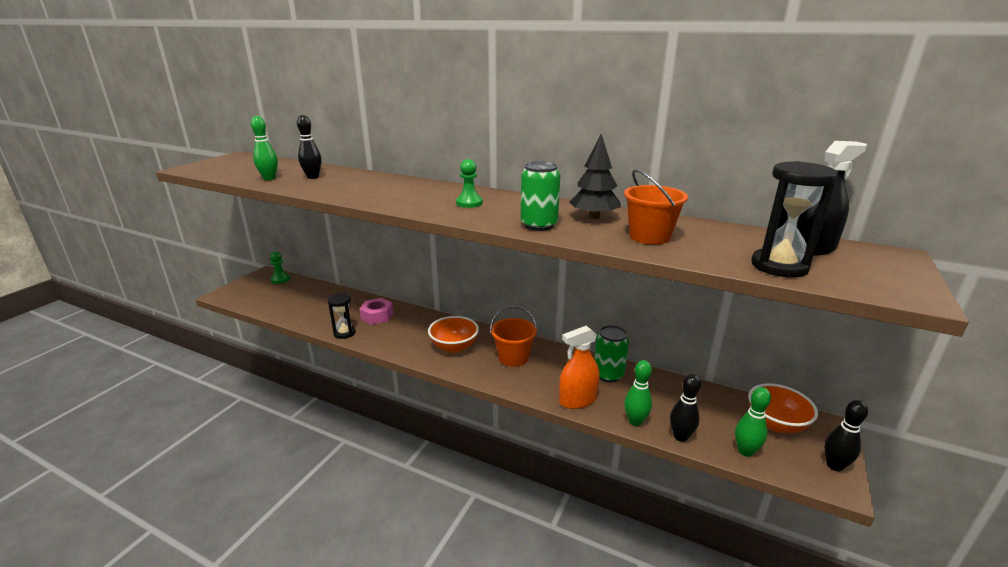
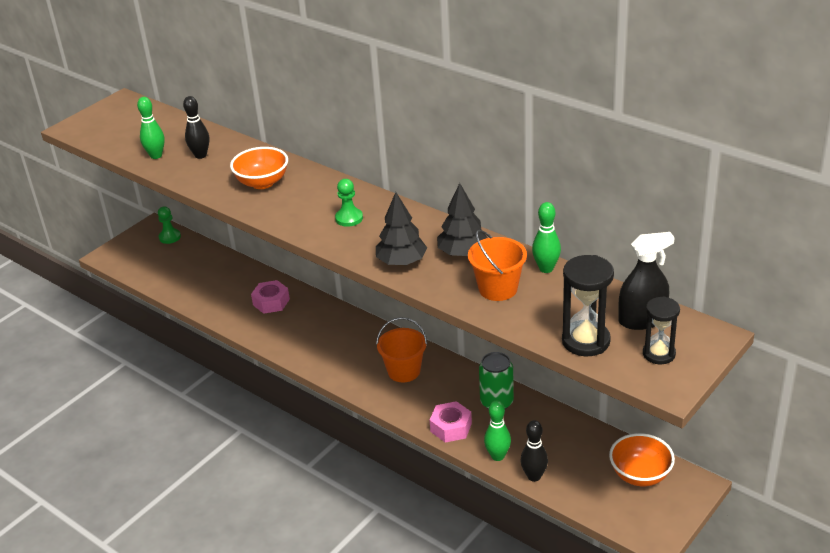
camera: 15 degrees right, 10 degrees up
(344, 333) = (233, 322): black hourglass -> black hourglass (659, 354)
(454, 347) = (345, 351): orange bowl -> orange bowl (262, 183)
(539, 225) = (402, 262): green can -> black tree
(577, 400) = (451, 427): orange spray bottle -> pink nut
(745, 451) = (588, 498): green bowling pin -> green bowling pin (546, 268)
(834, 465) = (666, 521): black bowling pin -> none

